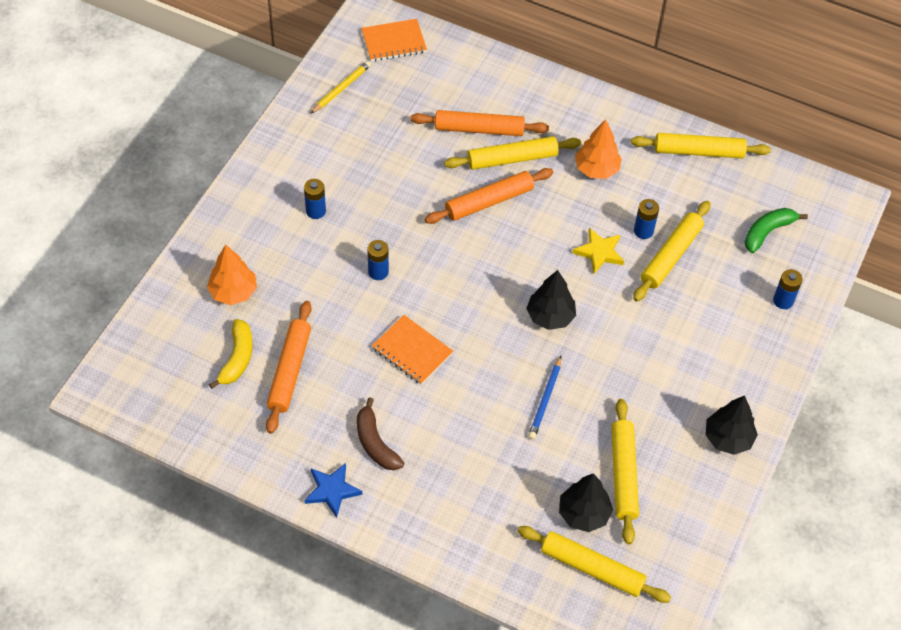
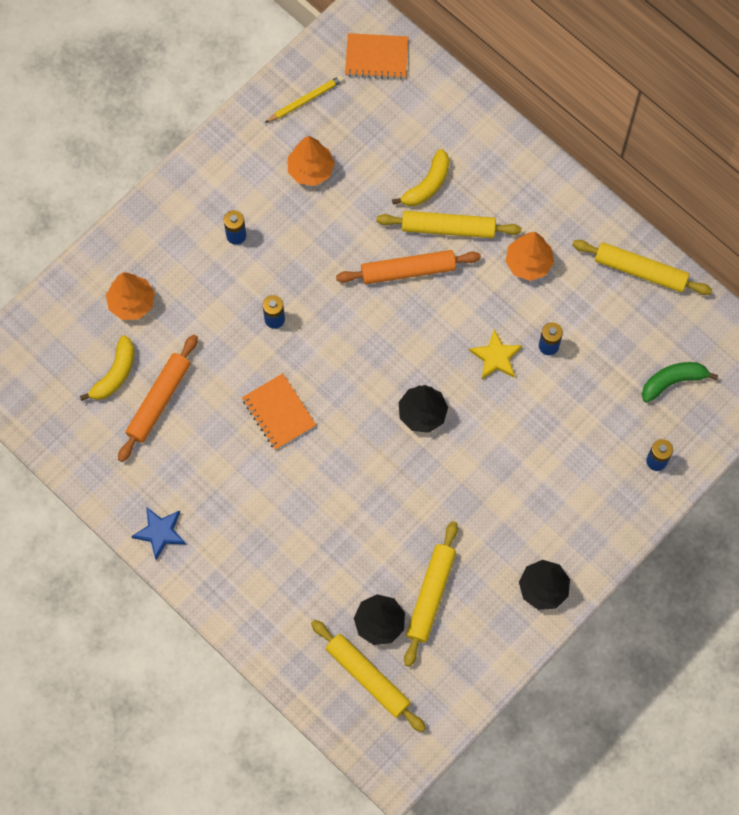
camera: 20 degrees right, 15 degrees up
(367, 142) = (310, 170): none -> orange tree
(375, 443) = (214, 497): brown banana -> none
(479, 129) = (427, 185): orange rolling pin -> yellow banana
(545, 400) = (386, 499): blue pencil -> none
(671, 256) = (565, 380): yellow rolling pin -> none

